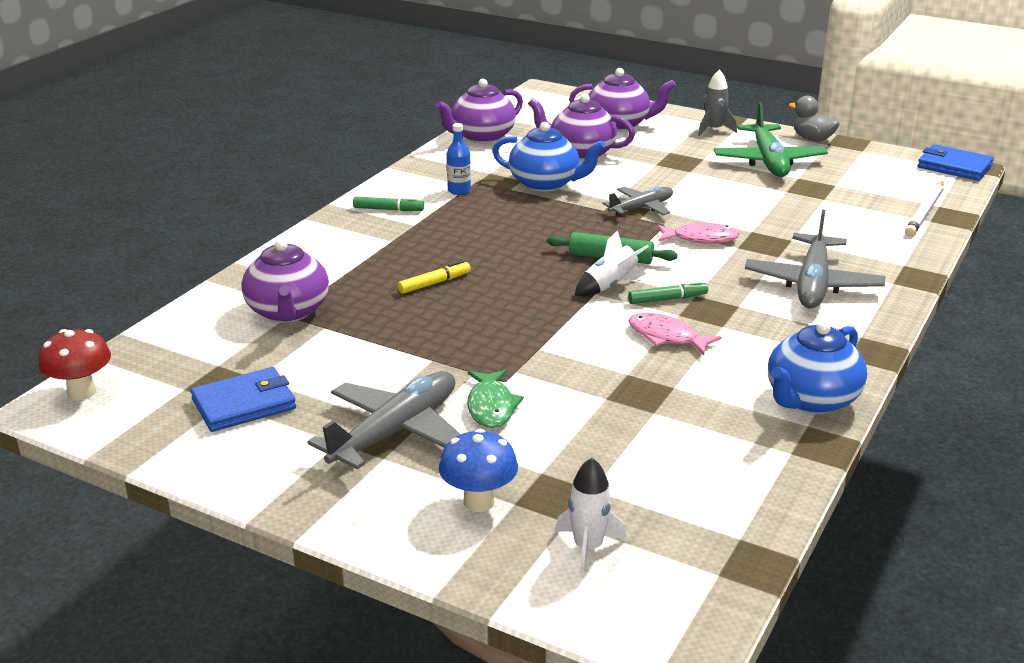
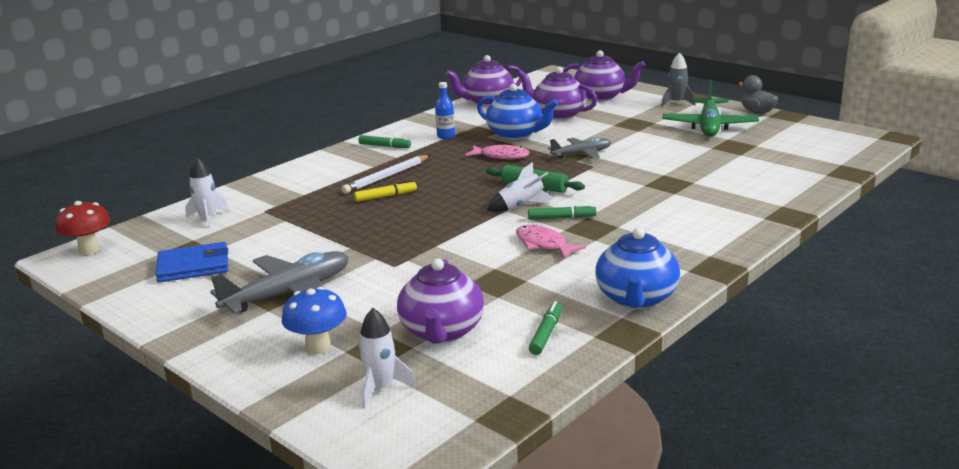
camera: 15 degrees right, 5 degrees down
(218, 332) = (208, 218): none -> white rocket
(288, 312) = (266, 208): purple teapot -> purple teapot (442, 331)
(491, 406) = (372, 282): green fish -> none
(700, 238) = (616, 177): pink fish -> pink fish (501, 156)
(736, 455) = (546, 334): none -> green marker
(811, 400) = (636, 298): blue teapot -> blue teapot turned 45 degrees counterclockwise
(813, 284) = (692, 214): grey plane -> none
(925, 212) = (825, 168): white pencil -> white pencil (386, 177)
(954, 166) = (873, 136): blue wallet -> none

